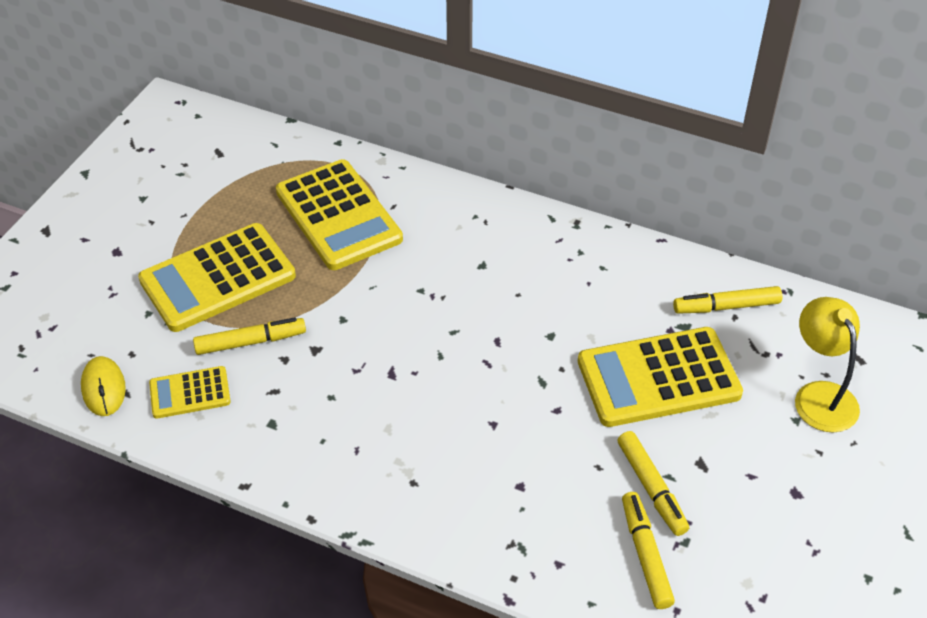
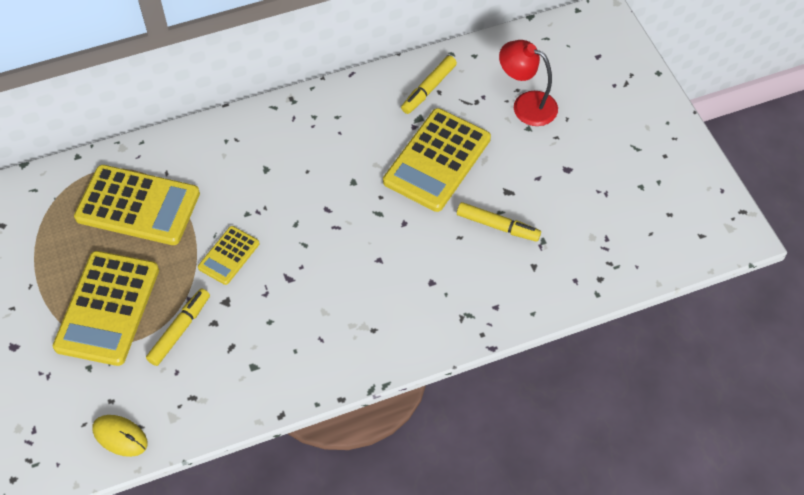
camera: 45 degrees left, 10 degrees up
(190, 393) = (180, 392): yellow calculator -> yellow calculator (229, 255)
(645, 555) = (532, 265): yellow marker -> none
(820, 395) = (526, 105): yellow lamp -> red lamp

